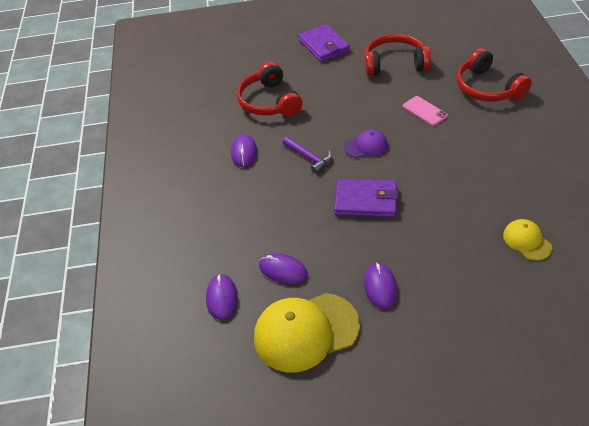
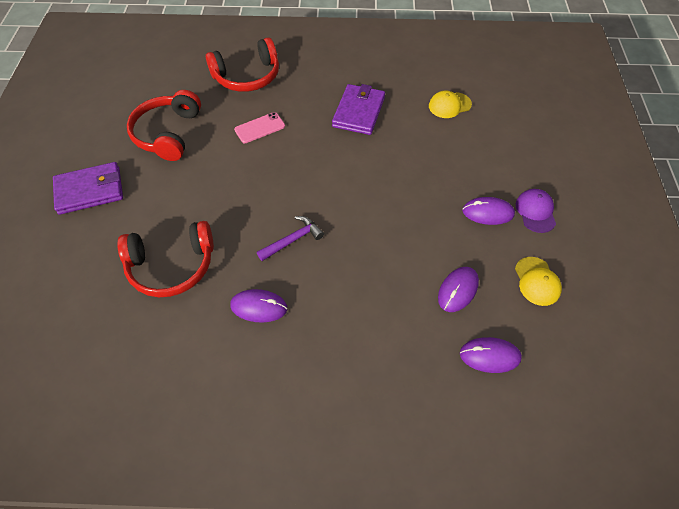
camera: 85 degrees left, 10 degrees up
(306, 332) = (537, 281): yellow cap -> yellow cap, size x0.51
(366, 146) = (294, 185): purple cap -> purple cap (535, 211)
(366, 201) = (375, 201): purple wallet -> purple wallet (359, 112)

